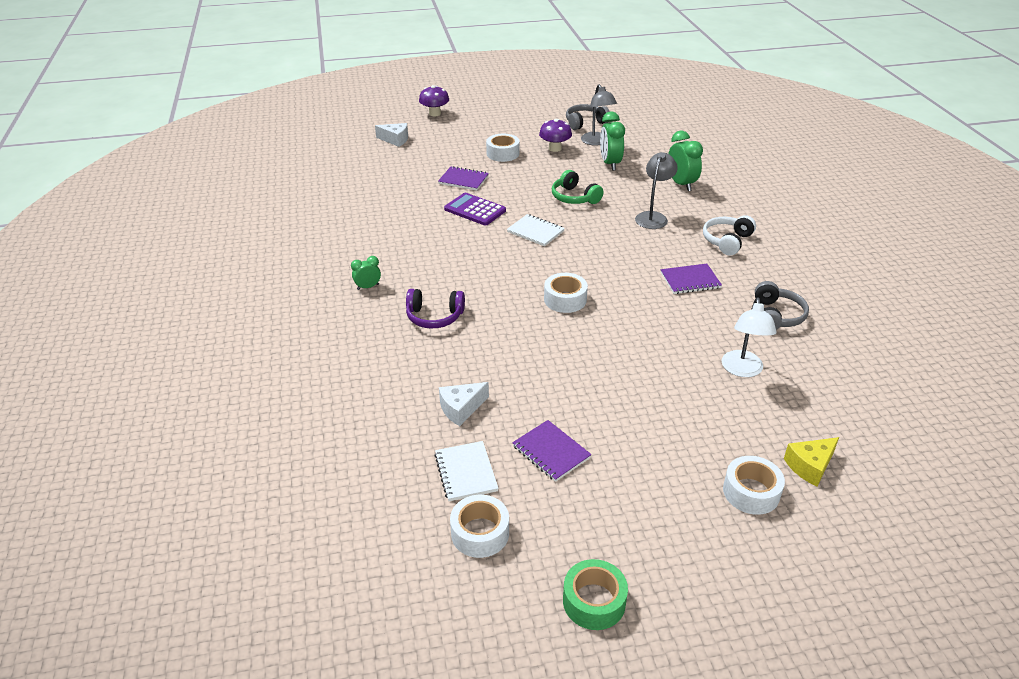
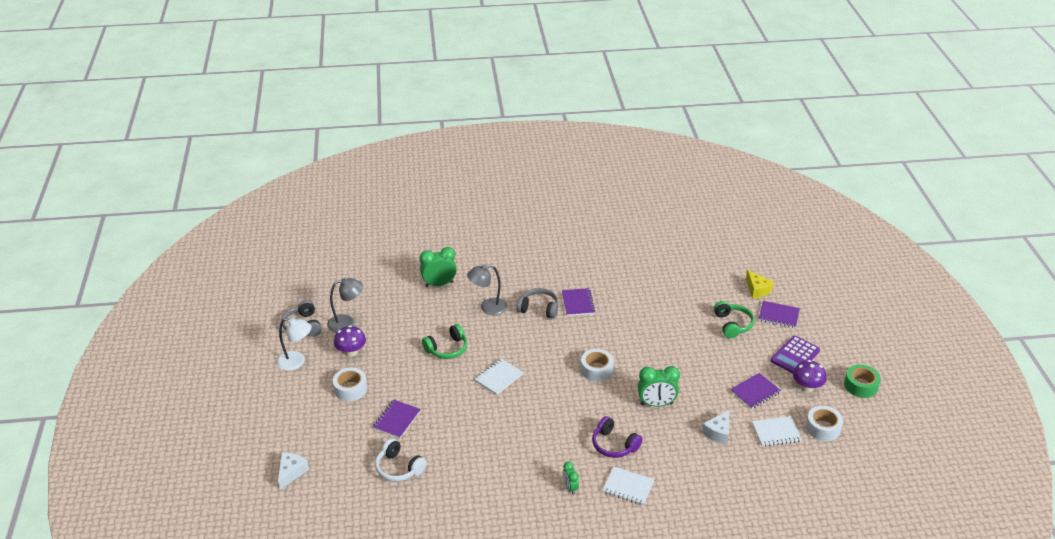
camera: 85 degrees left, 0 degrees up
(366, 329) = (628, 487): none -> white notebook
(434, 317) = (614, 445): purple headphones -> purple headphones turned 120 degrees clockwise
(435, 113) = (236, 438): purple mushroom -> purple mushroom (807, 387)
(461, 409) = (718, 432): white cheese -> white cheese turned 60 degrees clockwise
(475, 210) = (455, 414): purple calculator -> purple calculator (795, 356)
(610, 164) = (392, 320): green clock -> green clock (656, 404)
(653, 217) = (488, 308): grey lamp -> grey lamp turned 45 degrees counterclockwise
(703, 431) = (732, 324): none -> green headphones
(727, 241) = (529, 276): white headphones -> white headphones (399, 468)
(742, 370) = (677, 298): white lamp -> white lamp (296, 362)
(751, 492) = (778, 315): white tape -> purple notebook
(776, 316) = (622, 272): grey headphones -> grey headphones (539, 309)

